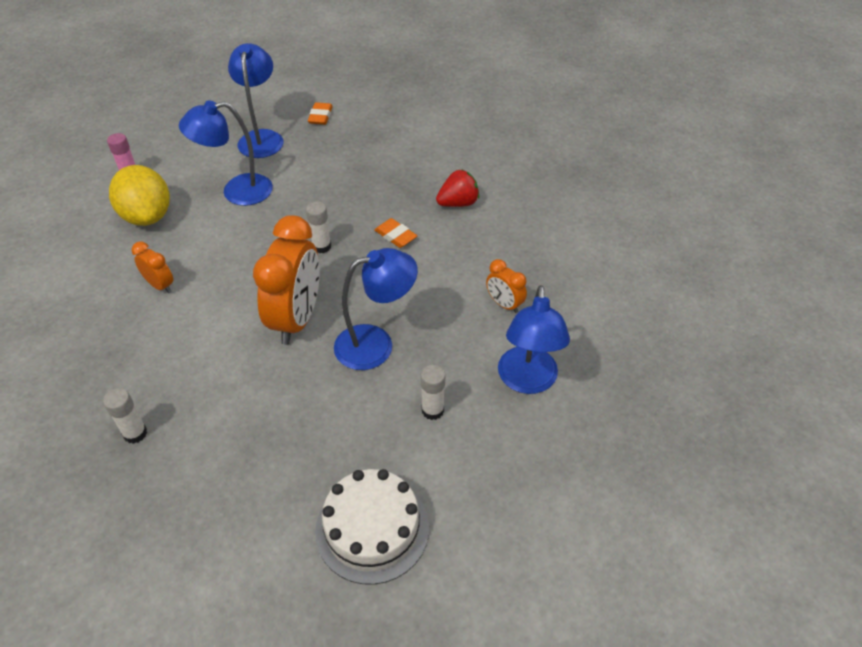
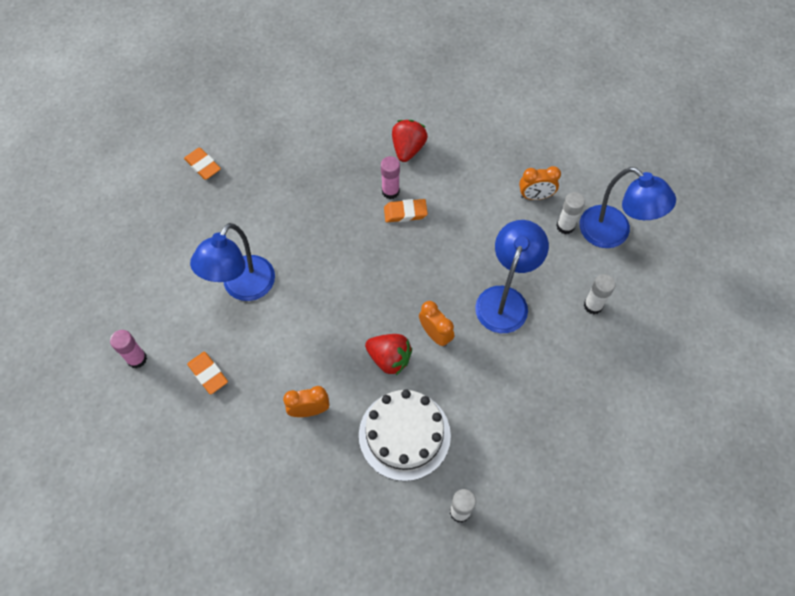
camera: 50 degrees left, 15 degrees up
(147, 216) = (208, 374): yellow lemon -> orange eraser
(248, 304) = (389, 358): none -> red strawberry
(261, 138) = (187, 226): blue lamp -> none
(297, 319) = (435, 334): orange clock -> orange clock, size x0.48
(321, 246) = (370, 269): white glue stick -> white glue stick (565, 226)
(372, 528) = (659, 405): white cake -> white cake (404, 435)
(406, 216) = (390, 191): none -> pink glue stick

